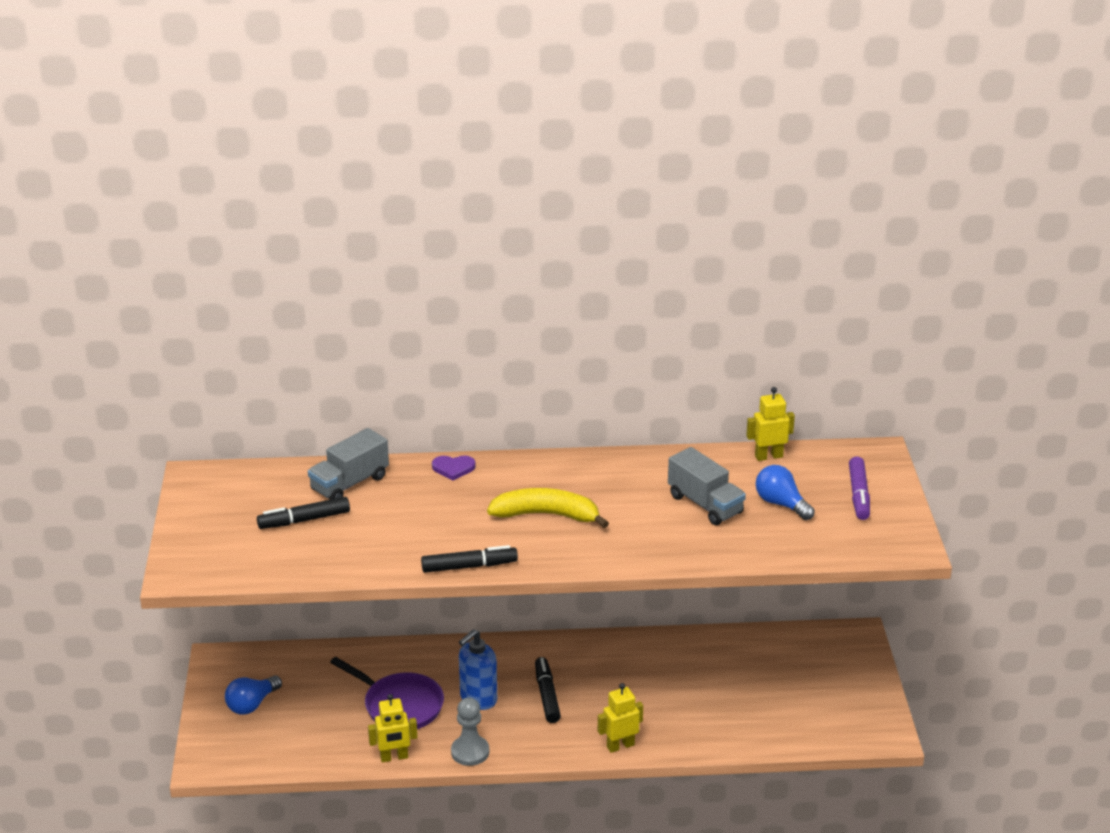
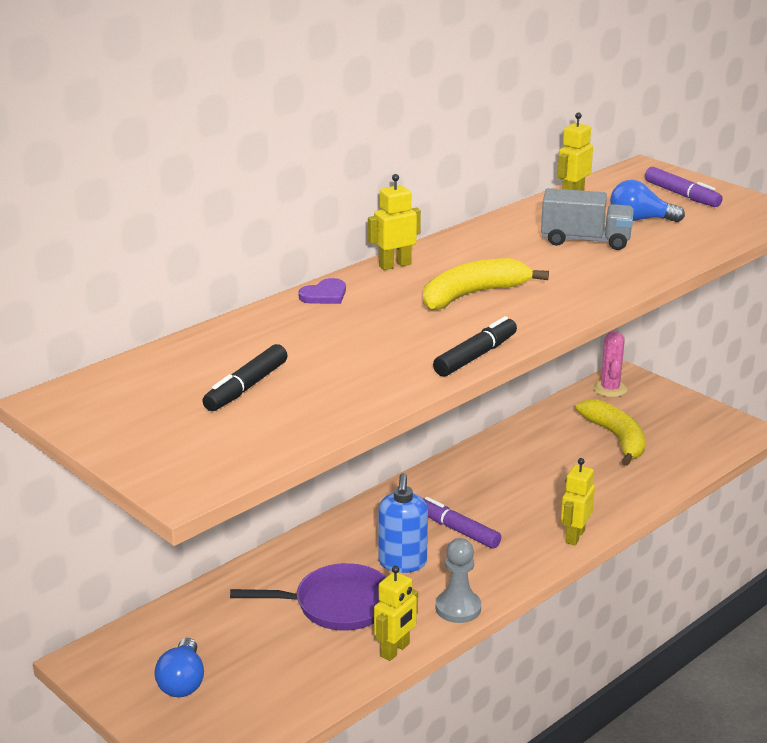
camera: 40 degrees left, 5 degrees down
(349, 483) = (241, 342): grey truck -> none
(536, 463) = (394, 265): none -> yellow robot
(547, 695) = (458, 530): black marker -> purple marker
(767, 685) = (616, 438): none -> yellow banana
(827, 640) = (610, 389): none -> pink cactus

